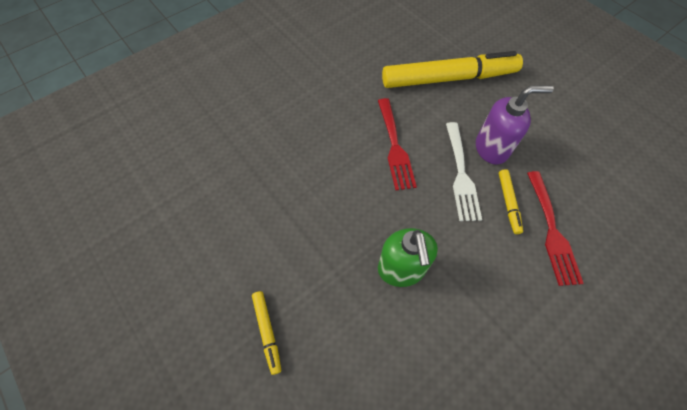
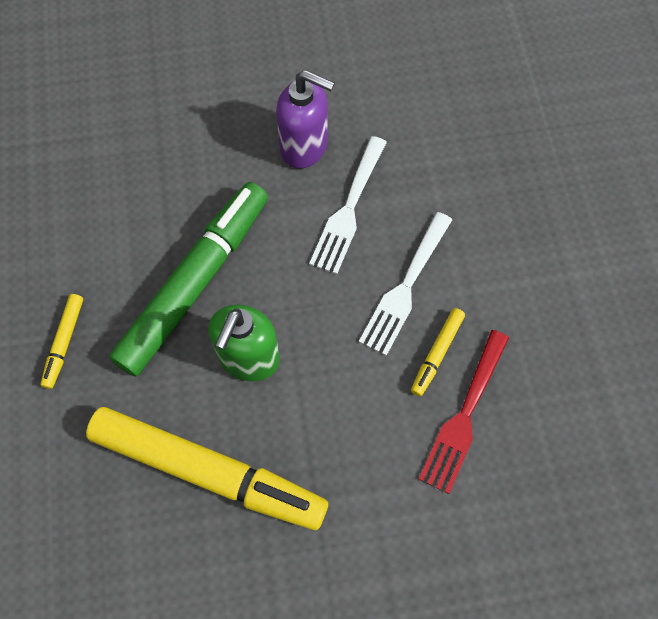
camera: 30 degrees right, 5 degrees up
(332, 240) = (195, 283): none -> green marker
(395, 147) = (348, 210): red fork -> white fork
(448, 78) = (491, 151): yellow marker -> yellow marker (208, 471)
(491, 148) = (472, 276): purple soap dispenser -> purple soap dispenser (304, 147)

